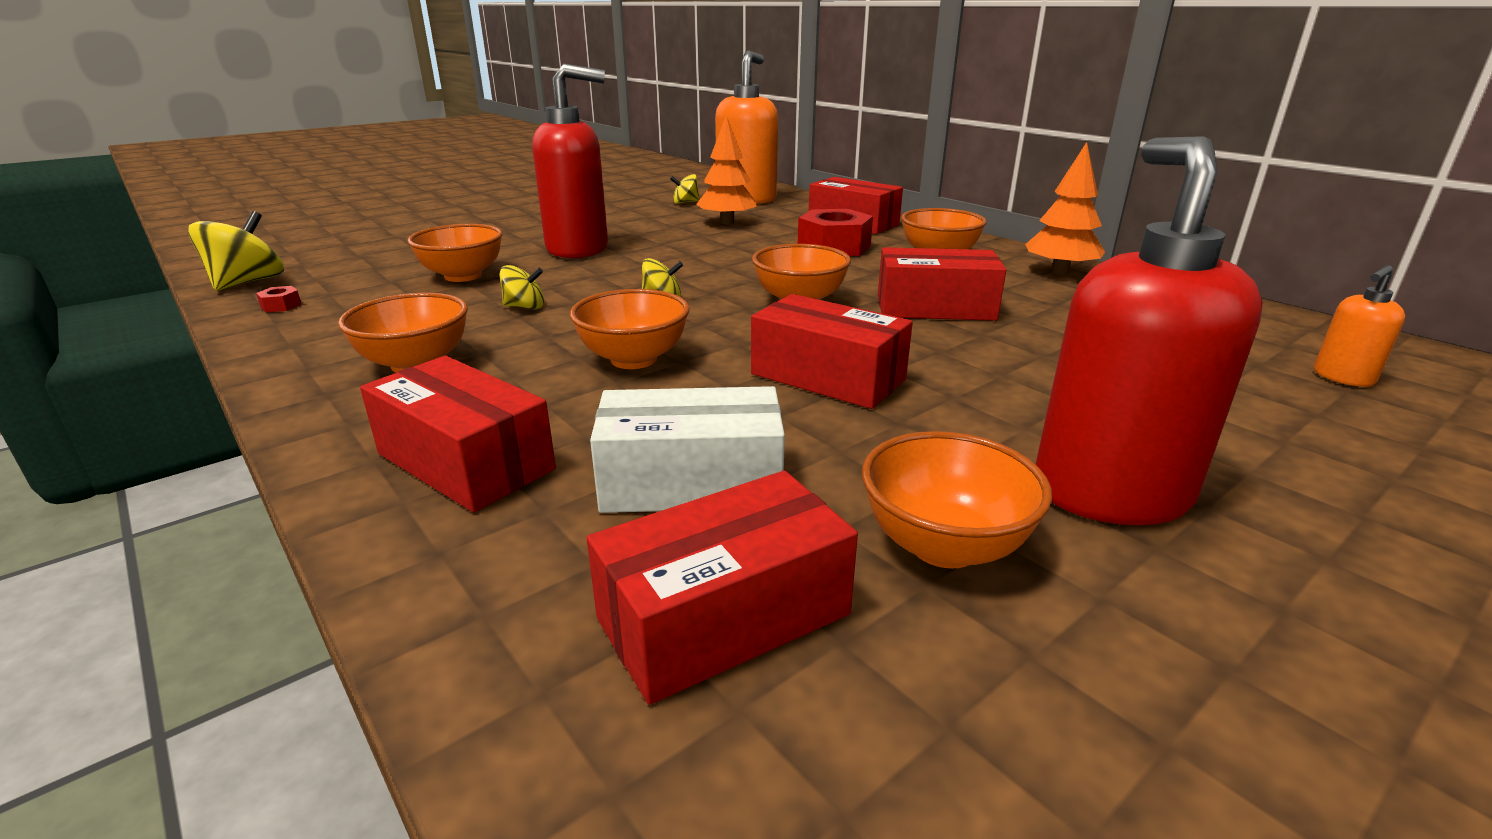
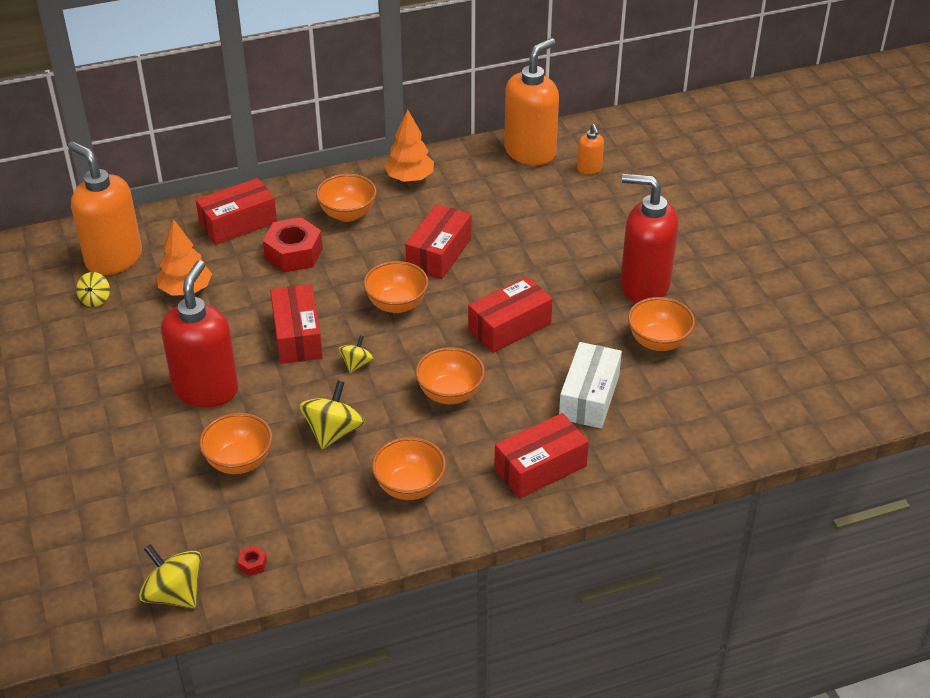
camera: 70 degrees left, 15 degrees up
(525, 307) = (333, 432): yellow spinning top -> yellow spinning top, size x1.73
(724, 617) = (675, 406): red box -> red box (297, 336)
(1274, 327) = (530, 152): none -> orange soap dispenser

